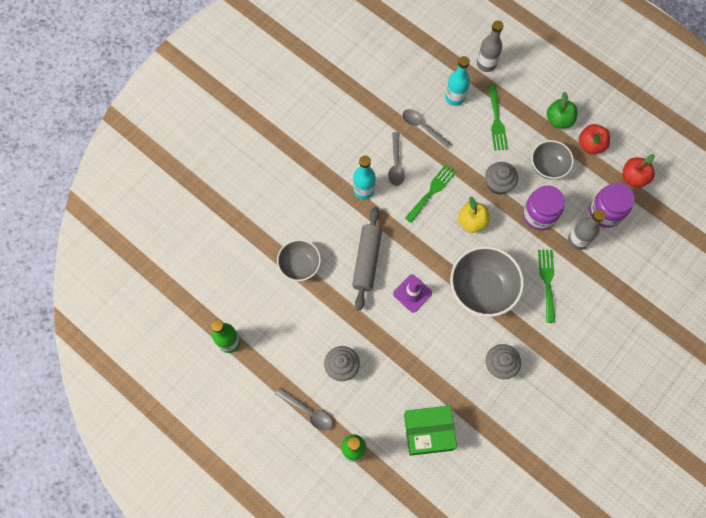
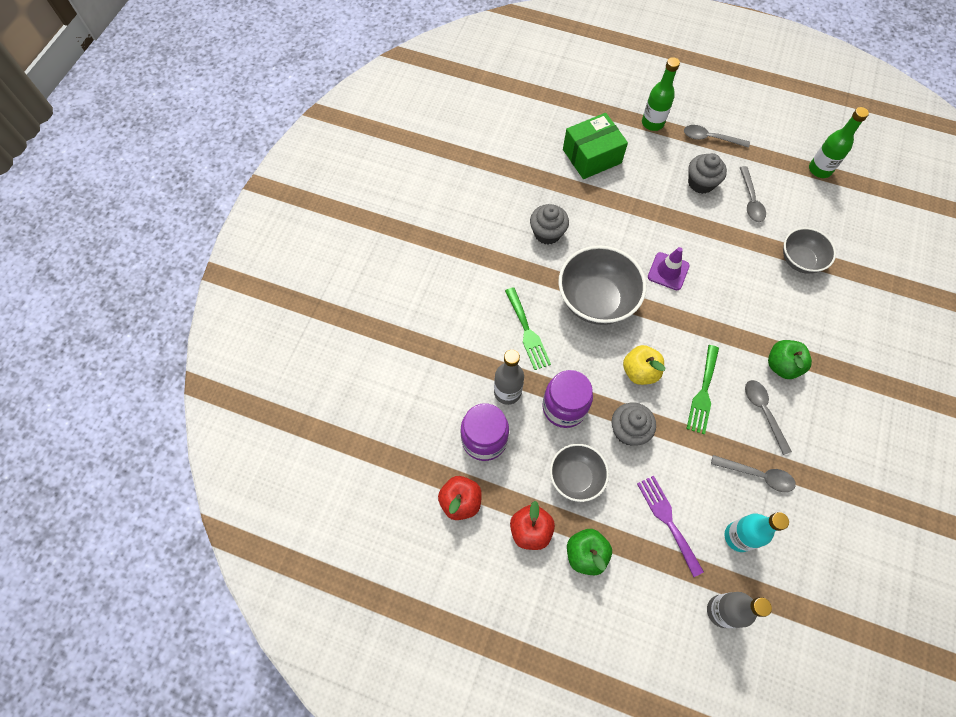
camera: 160 degrees right, 5 degrees down
(308, 333) = (750, 200): none -> grey spoon
(364, 190) = (782, 365): turquoise bottle -> green apple
(367, 260) = (733, 288): grey rolling pin -> none
(496, 121) = (667, 520): green fork -> purple fork

